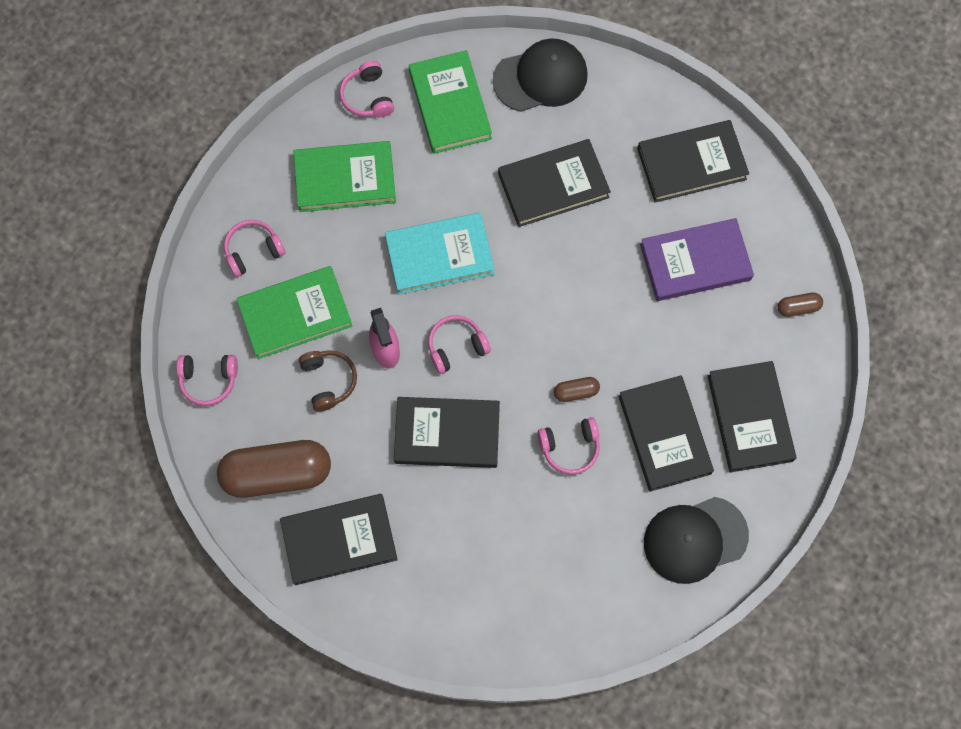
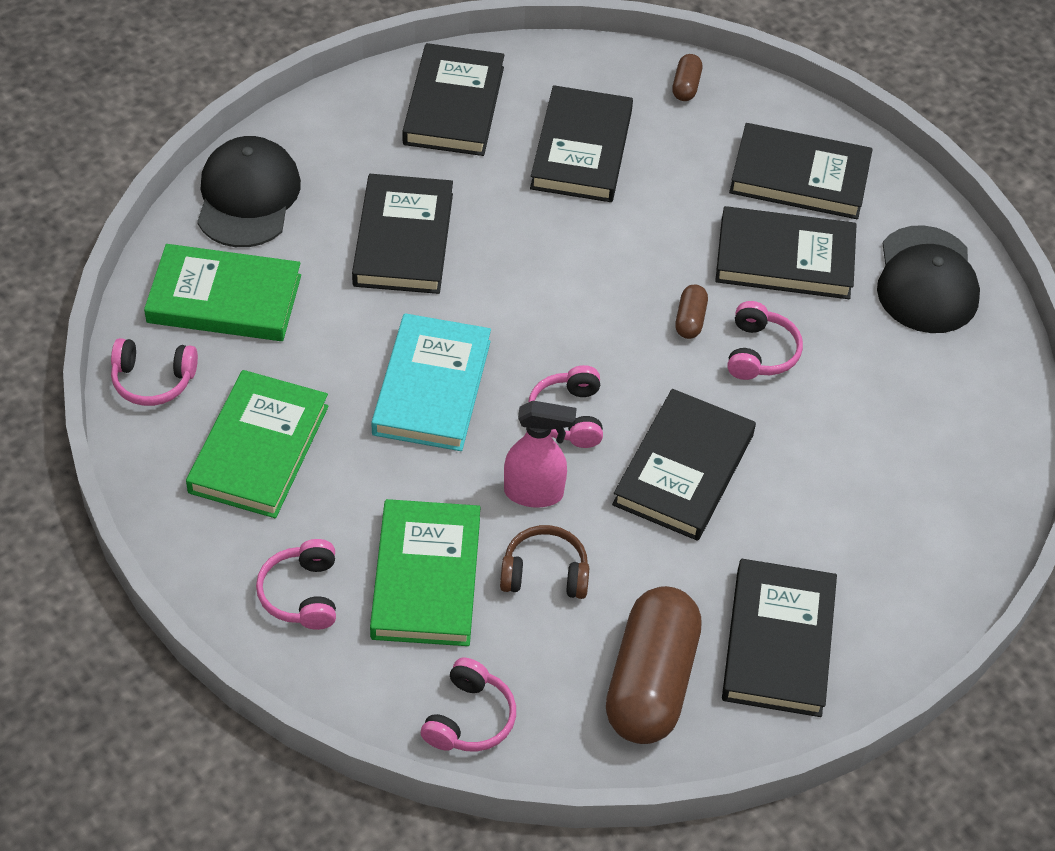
camera: 70 degrees left, 20 degrees down
(695, 262) = (581, 150): purple book -> black book

